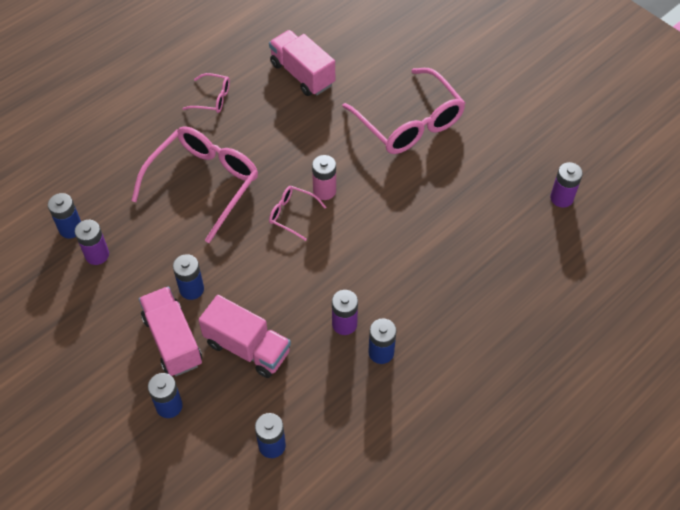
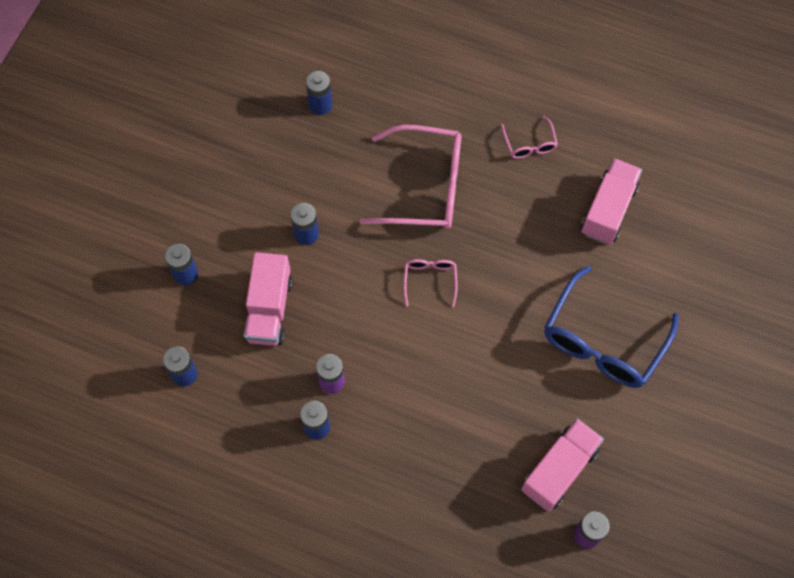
camera: 65 degrees right, 10 degrees up
(97, 255) = (304, 140): purple battery -> none
(173, 340) = (248, 245): pink truck -> pink truck (559, 470)
(324, 191) = (473, 297): pink battery -> none
(409, 123) = (603, 341): pink glasses -> blue glasses

